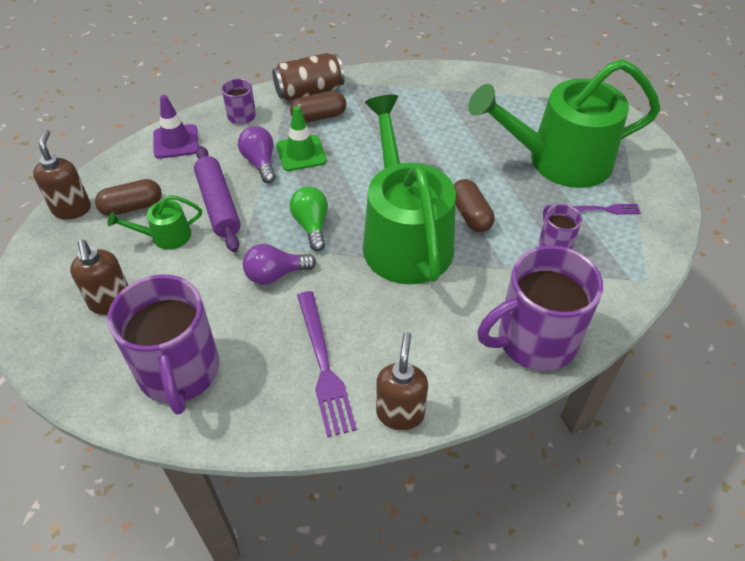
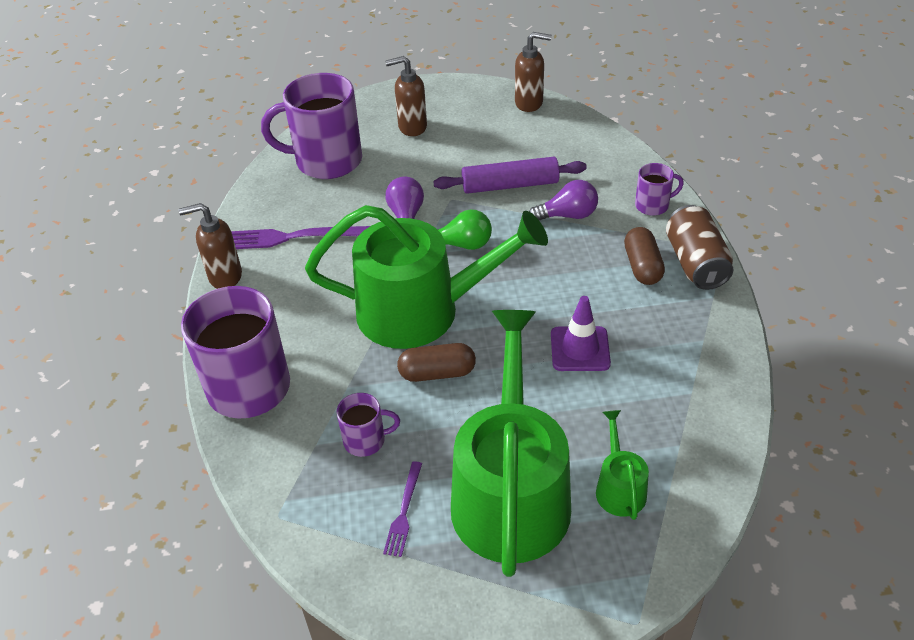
camera: 105 degrees right, 5 degrees down
(132, 207) = (522, 135): brown capsule -> none
(166, 236) = (477, 154): green watering can -> green watering can (619, 488)
(176, 142) = (613, 160): purple traffic cone -> purple traffic cone (580, 349)
(301, 153) = (577, 246): green traffic cone -> none
(400, 413) = (224, 276): brown soap dispenser -> brown soap dispenser turned 150 degrees clockwise

